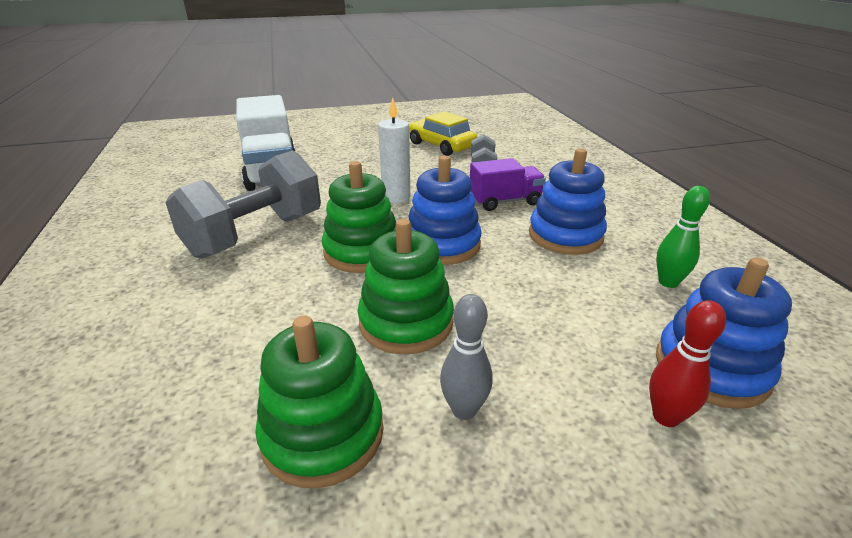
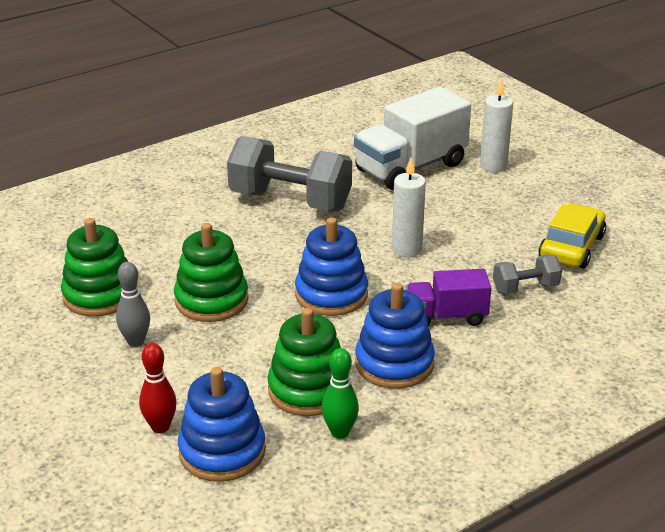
camera: 70 degrees right, 0 degrees up
(309, 145) = (493, 165): none -> white candle
(362, 251) = (295, 257): green stacking toy -> green stacking toy (308, 390)
(505, 201) = (446, 316): purple truck -> purple truck turned 120 degrees clockwise

